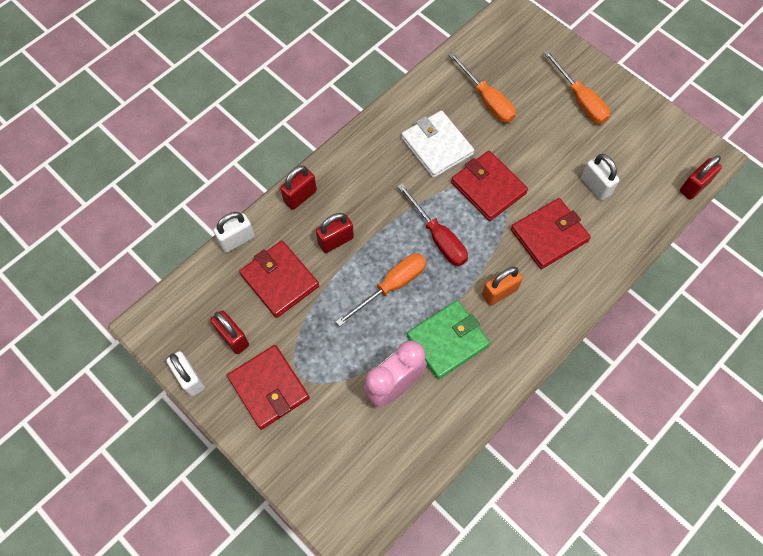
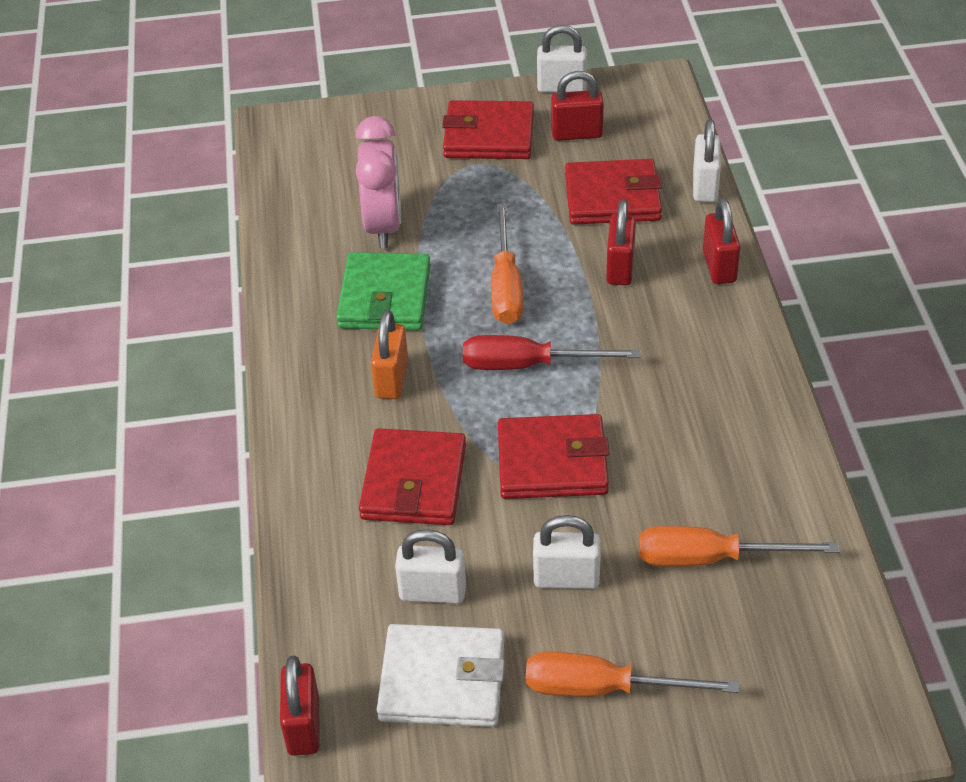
camera: 130 degrees right, 20 degrees down
(437, 146) = (676, 446): white wallet -> white wallet (442, 680)
(543, 143) = (566, 578): none -> white padlock

